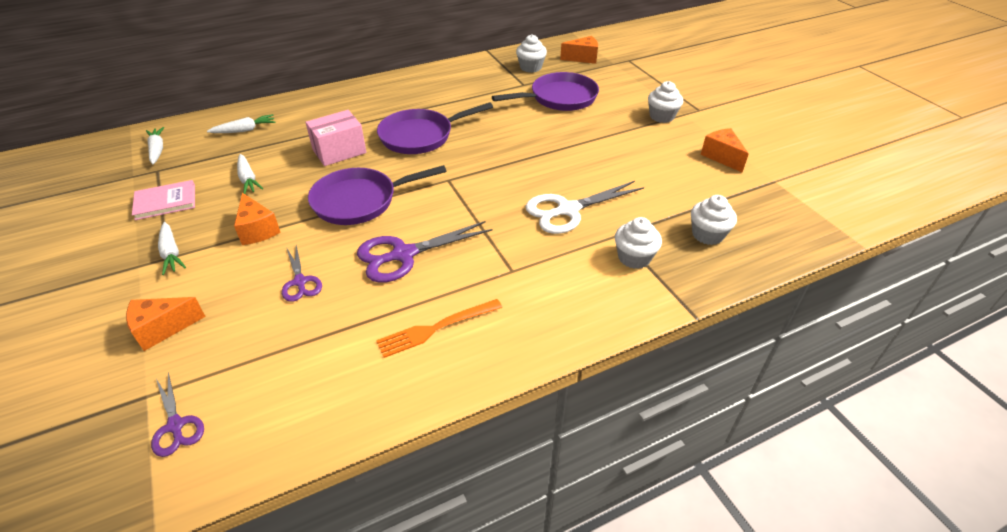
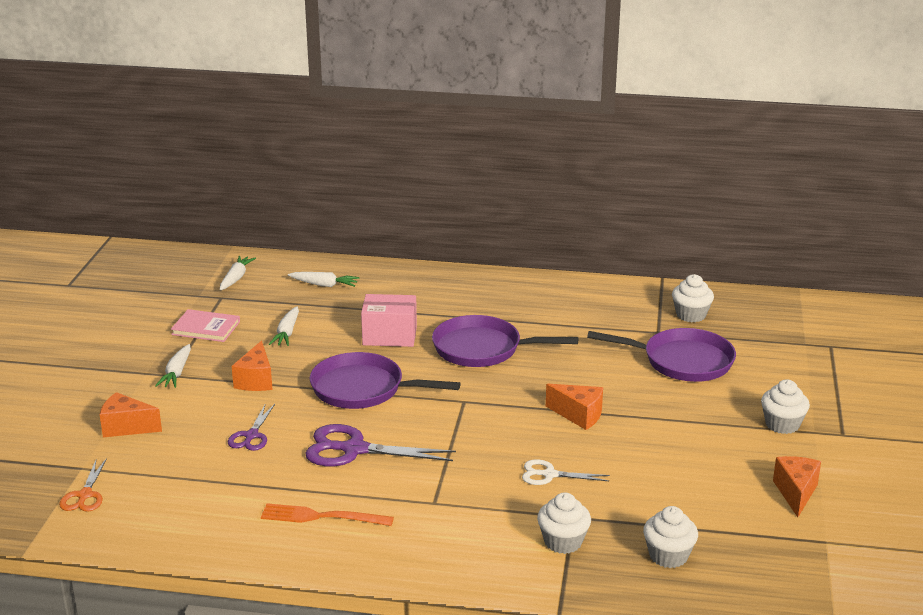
camera: 35 degrees right, 15 degrees down
(175, 426) = (85, 495): purple scissors -> orange scissors
(568, 210) = (549, 475): white scissors -> white scissors, size x0.57
(583, 58) = (771, 325): orange cheese -> orange cheese (579, 415)

